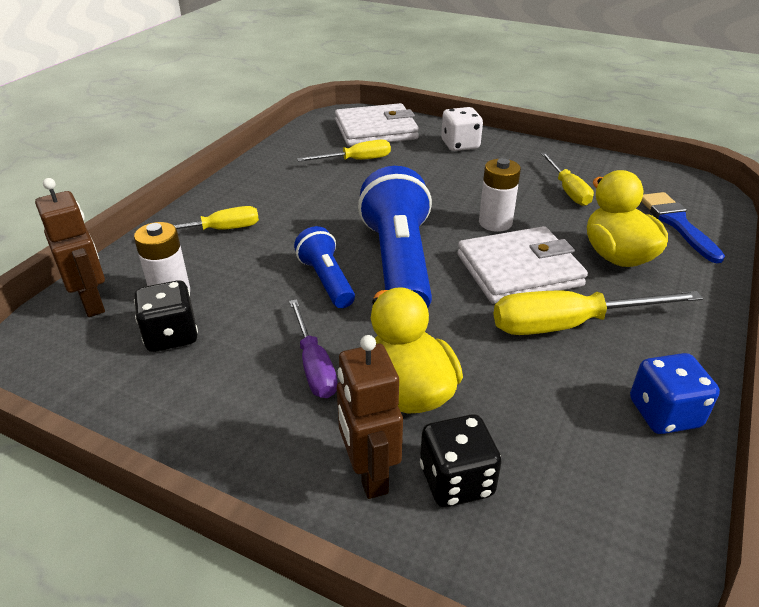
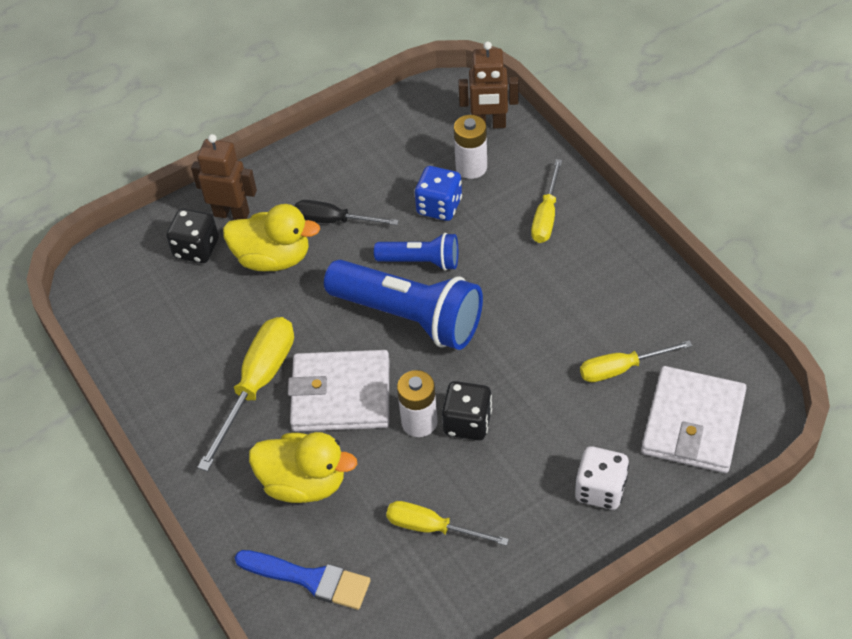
camera: 125 degrees right, 15 degrees up
(171, 335) = (420, 158): black dice -> black dice (467, 422)
(314, 365) = (334, 220): purple screwdriver -> black screwdriver
(356, 160) = (621, 368): yellow screwdriver -> yellow screwdriver turned 60 degrees clockwise
(519, 270) = (341, 395): white wallet -> white wallet turned 75 degrees clockwise
(664, 413) = (150, 379): blue dice -> blue dice (439, 206)

